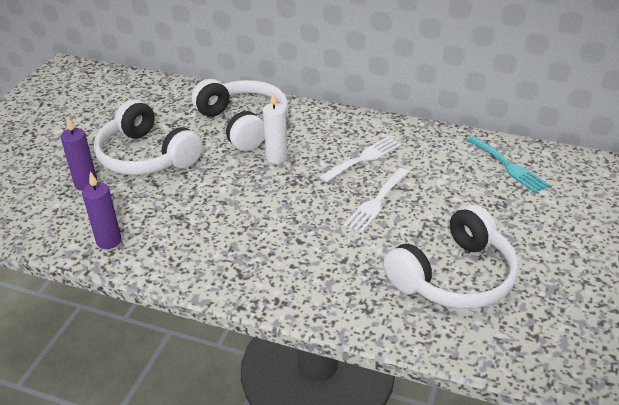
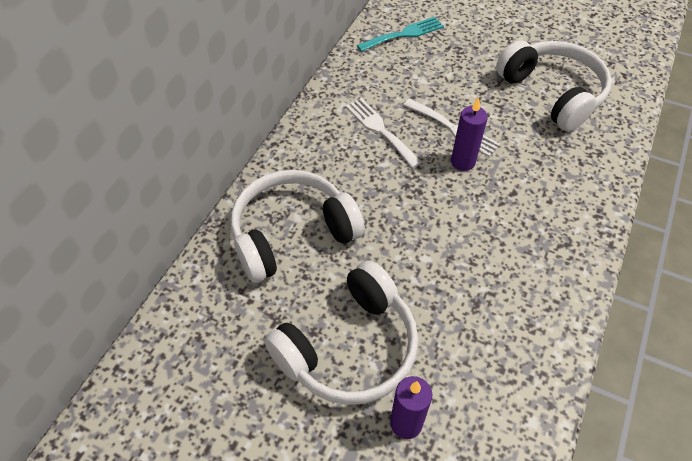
camera: 85 degrees left, 15 degrees up
(109, 241) = (523, 379): purple candle -> purple candle (463, 162)
(276, 157) = (370, 204): white candle -> none

